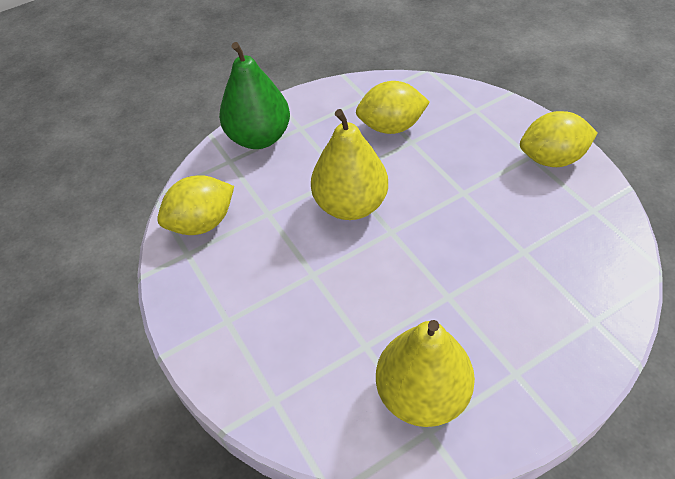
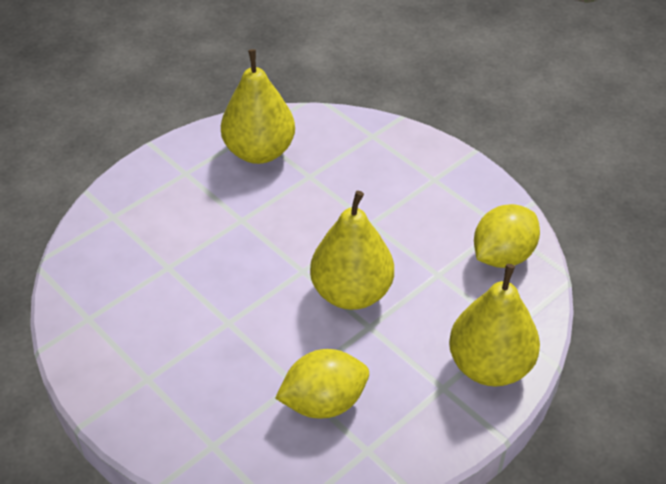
camera: 165 degrees right, 5 degrees down
(259, 137) = (490, 366): green pear -> yellow pear
(551, 158) = (122, 377): yellow lemon -> none

